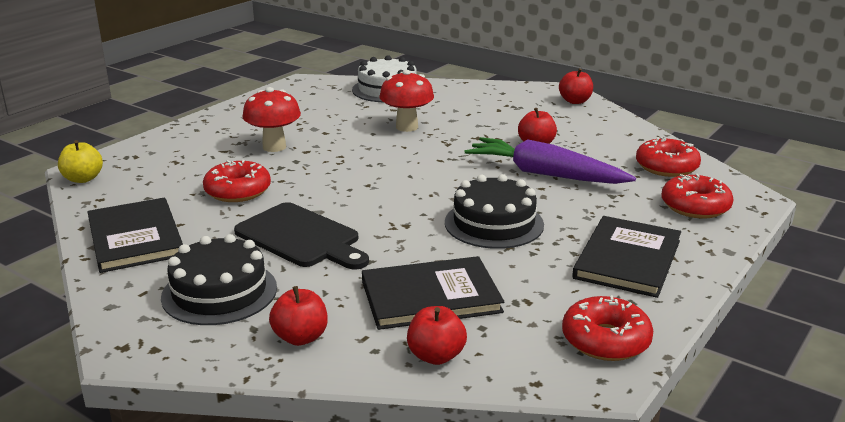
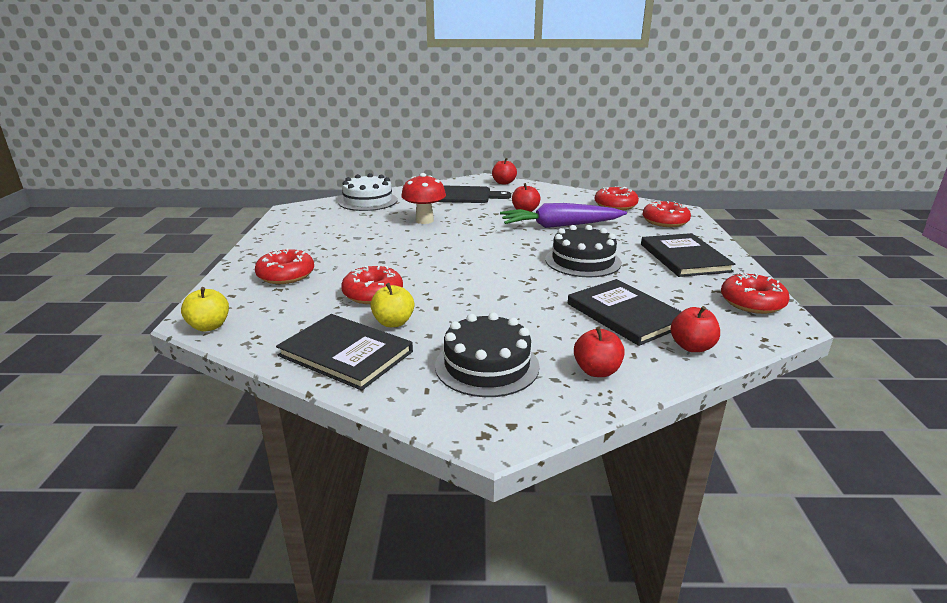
camera: 35 degrees left, 0 degrees up
(199, 150) = (286, 275): none -> red donut
(211, 224) = (393, 322): none -> yellow apple
(274, 147) = (347, 257): red mushroom -> none
(301, 237) = (478, 308): black cutting board -> black cutting board (462, 195)
(430, 296) = (625, 314): black book -> black book turned 75 degrees counterclockwise

